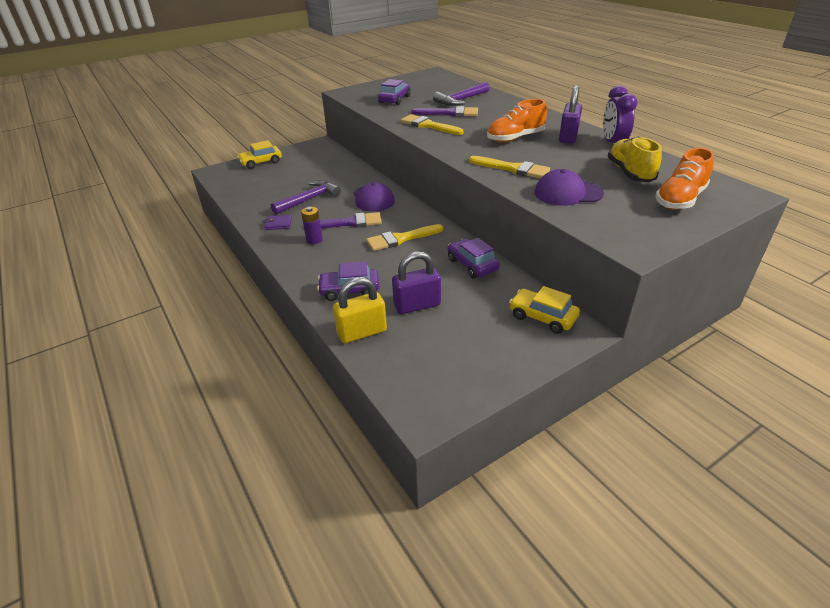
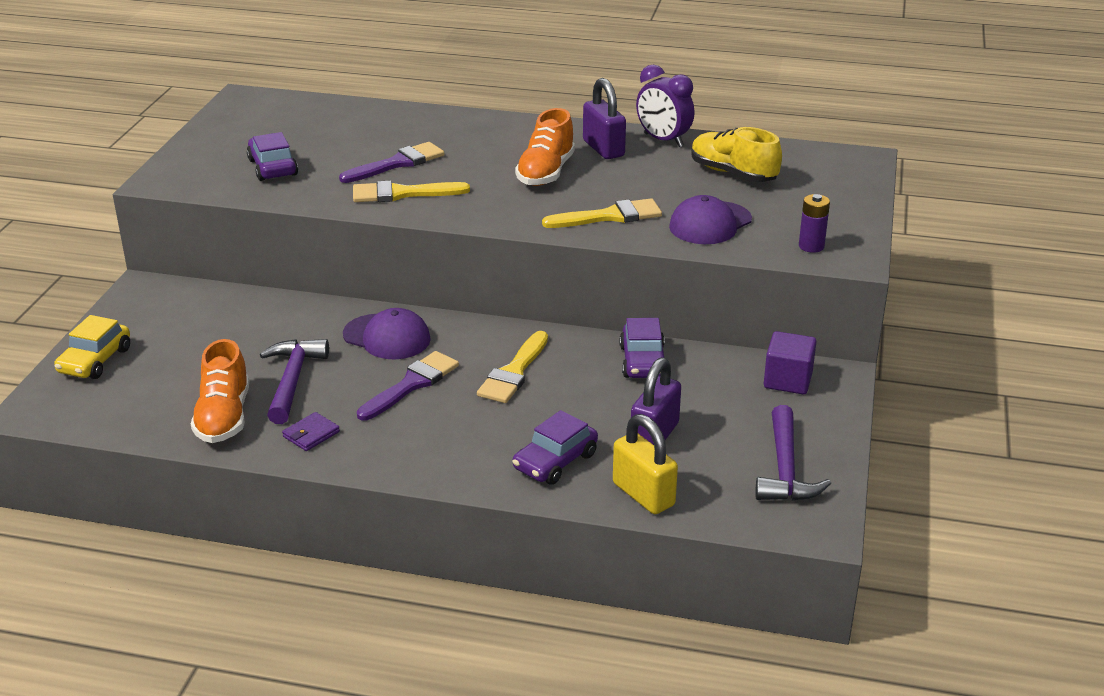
camera: 45 degrees left, 5 degrees down
(314, 240) = (403, 428): purple battery -> purple battery (811, 246)
(362, 332) = (643, 494): yellow padlock -> yellow padlock turned 60 degrees counterclockwise
(461, 100) = (376, 136): purple hammer -> purple hammer (785, 469)
(472, 265) = (643, 362): purple car -> purple car turned 105 degrees counterclockwise
(542, 317) = (787, 380): yellow car -> purple cube
(680, 199) = (817, 187): orange shoe -> orange shoe (224, 417)

